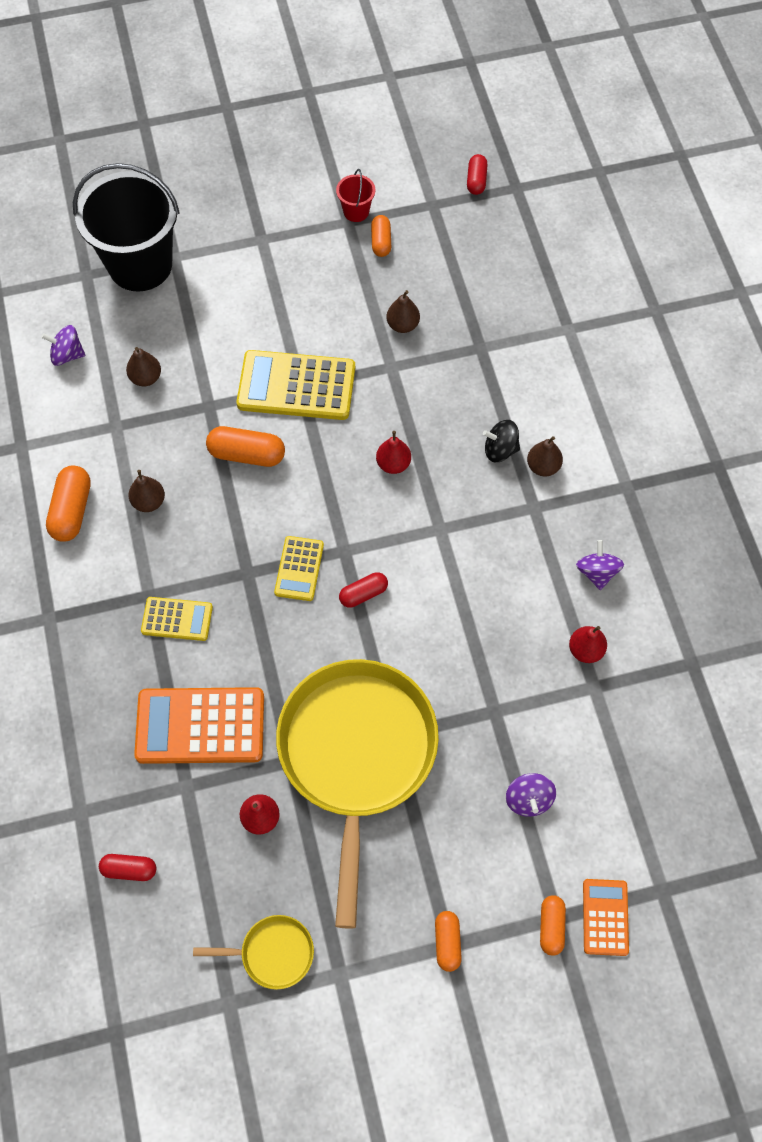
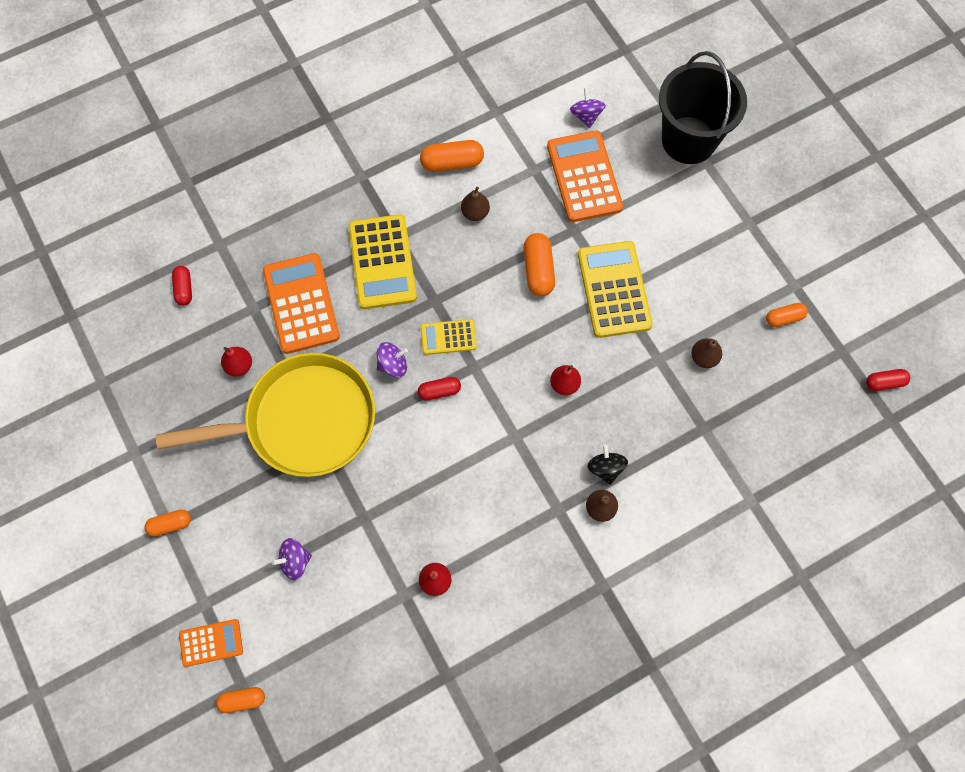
camera: 75 degrees right, 5 degrees up
(146, 378) = (584, 177): brown pear -> orange calculator
(177, 619) = (382, 262): yellow calculator -> yellow calculator, size x1.82
(272, 953) = (141, 402): yellow pan -> none
(356, 211) = (808, 289): red bucket -> none
(363, 594) = (439, 391): red capsule -> red capsule turned 60 degrees counterclockwise
(551, 927) = (196, 601): orange capsule -> orange capsule (242, 700)
(597, 572) = (511, 576): purple spinning top -> purple spinning top (393, 365)

